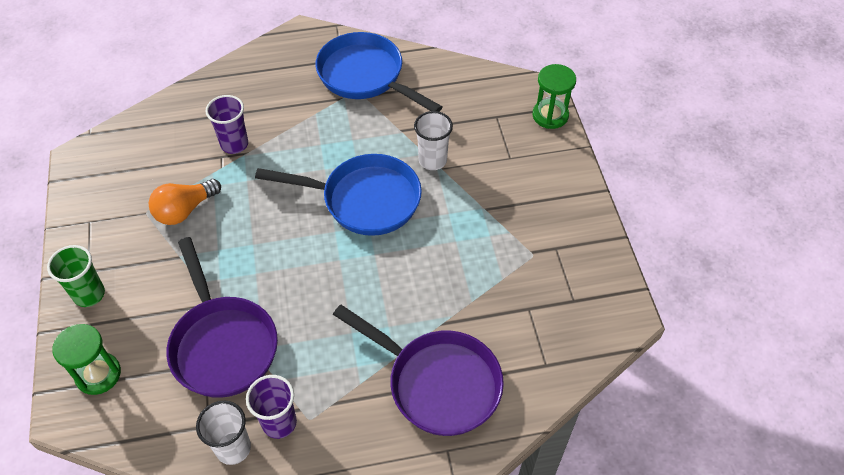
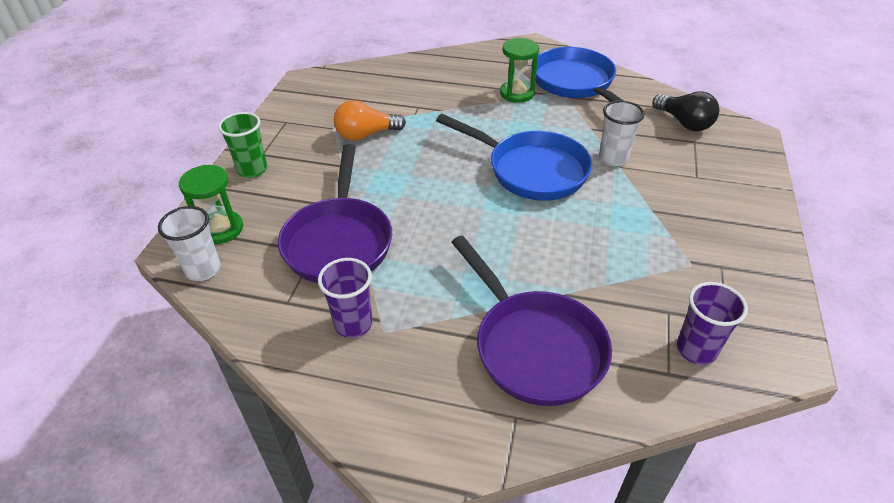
camera: 25 degrees right, 10 degrees down
(233, 448) = (298, 330): white cup -> white cup (203, 269)
(234, 144) = (434, 101): purple cup -> purple cup (696, 349)
(481, 96) = (684, 123): none -> black light bulb
(550, 115) = (754, 154): green hourglass -> green hourglass (517, 93)

